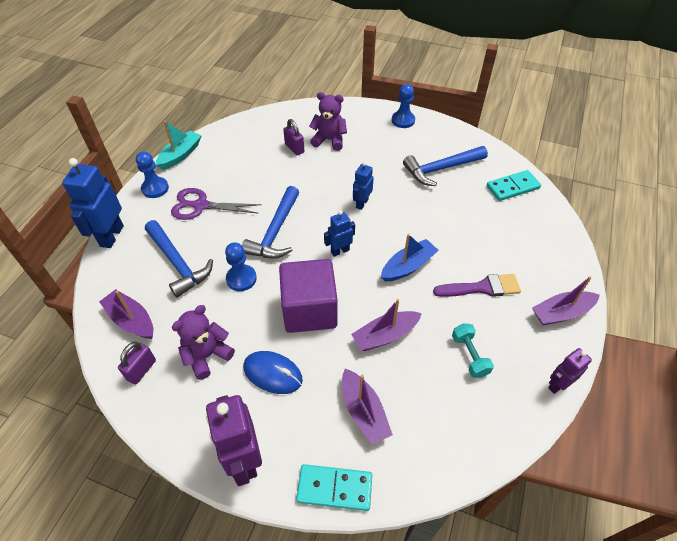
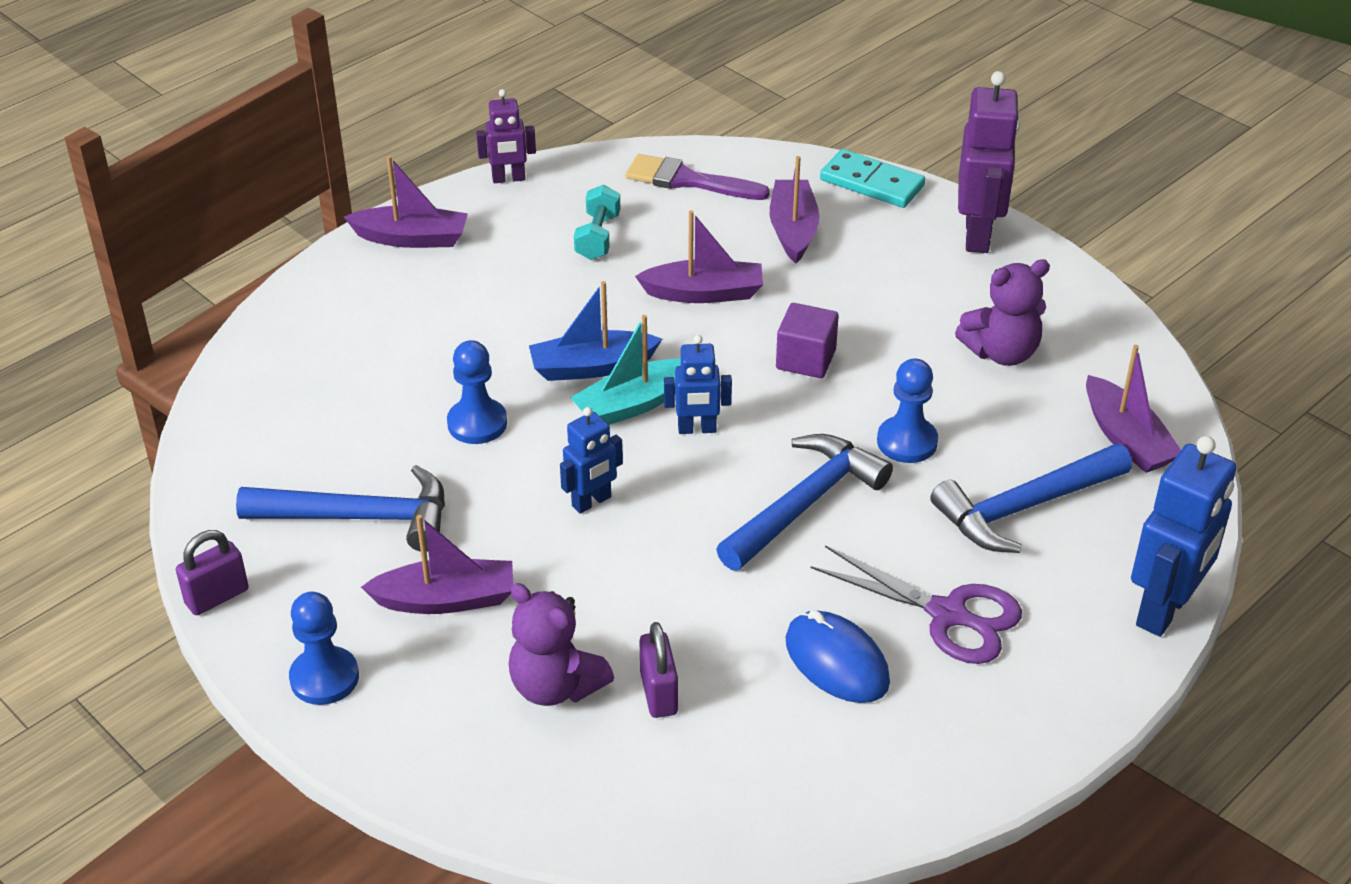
camera: 155 degrees left, 10 degrees down
(141, 370) = (1113, 366): purple padlock -> purple padlock (217, 597)
(155, 188) = (1051, 698): blue pawn -> blue pawn (477, 423)
(178, 263) = (1024, 507): blue hammer -> blue hammer turned 105 degrees counterclockwise
(180, 155) = (968, 780): turquoise boat -> turquoise boat (633, 404)
(273, 373) = (904, 302): blue mouse -> blue mouse (836, 662)
(309, 310) = (805, 359): purple cube -> purple cube, size x0.54
(386, 153) = (446, 599): none -> purple boat
(482, 288) = (497, 302): purple brush -> purple brush (688, 180)
(512, 187) = (259, 431): turquoise domino -> none

